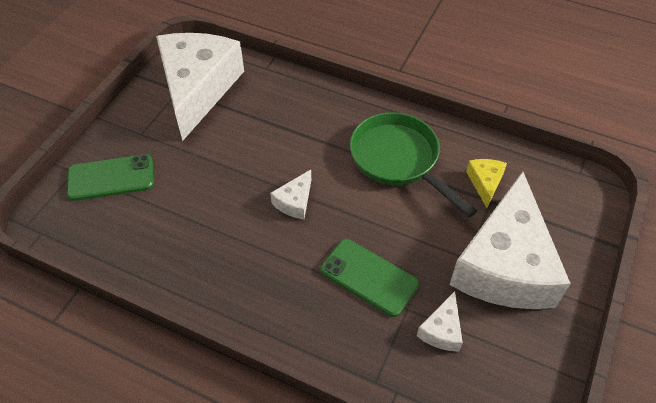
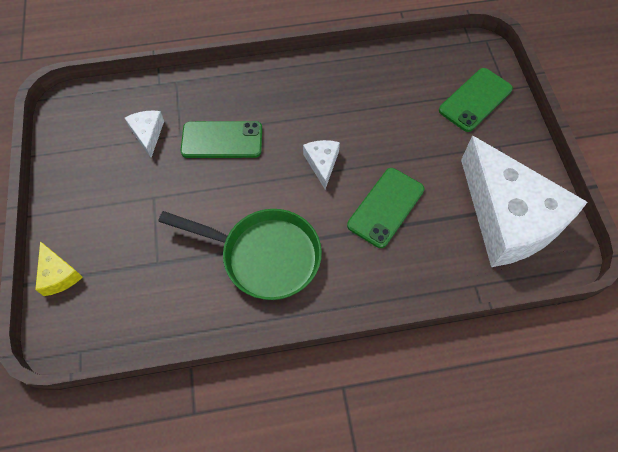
camera: 145 degrees right, 10 degrees up
(276, 141) = (385, 207): none -> green phone
(485, 183) = (171, 280): yellow cheese -> yellow cheese (58, 275)
(505, 265) = (120, 209): white cheese -> none

